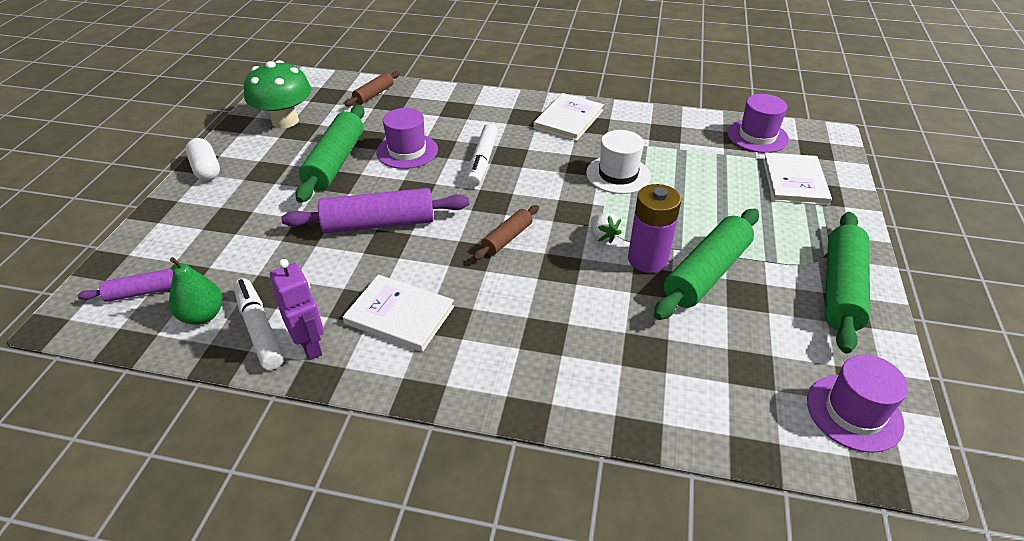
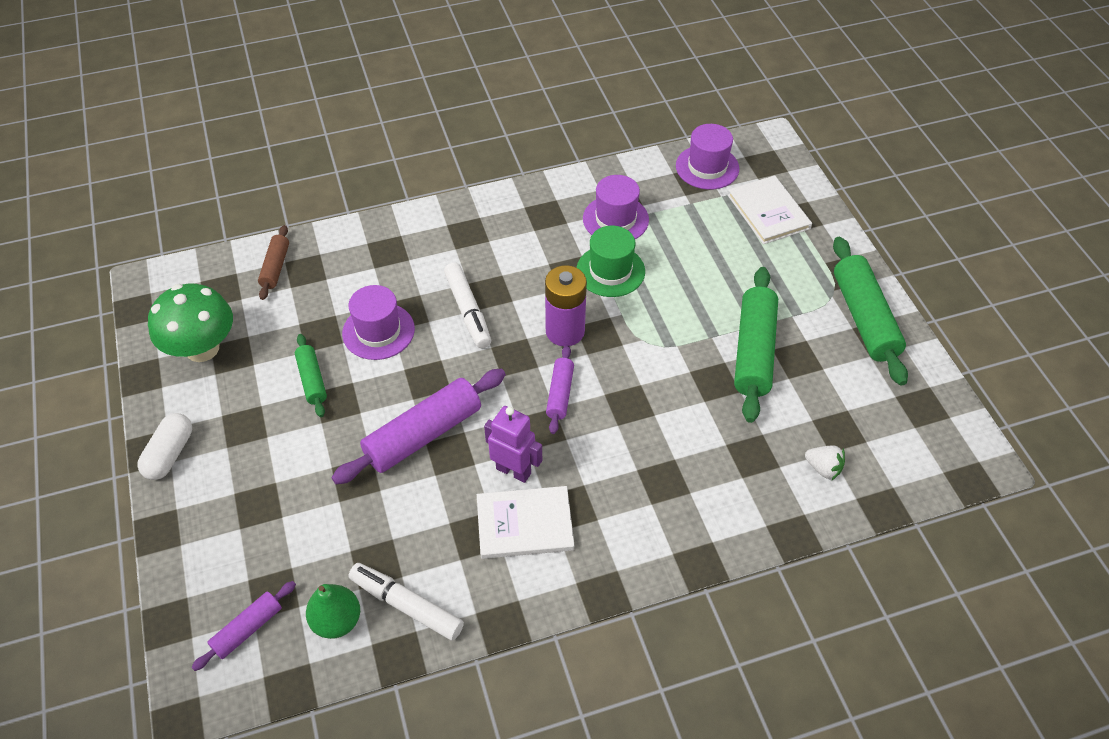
camera: 30 degrees left, 10 degrees up
(206, 169) = (170, 454): white capsule -> white capsule turned 75 degrees clockwise
(310, 346) = (469, 596): purple robot -> purple robot (513, 471)
(335, 162) = (312, 380): green rolling pin -> green rolling pin, size x0.54
(507, 238) = (560, 394): brown rolling pin -> purple rolling pin
(568, 119) = (515, 217): white book -> none
(602, 236) = (643, 351): white strawberry -> white strawberry (823, 468)
(618, 174) = (610, 271): white hat -> green hat
(647, 259) = (697, 359): purple battery -> purple battery (565, 331)
(854, 412) = (929, 433): purple hat -> purple hat (615, 219)

